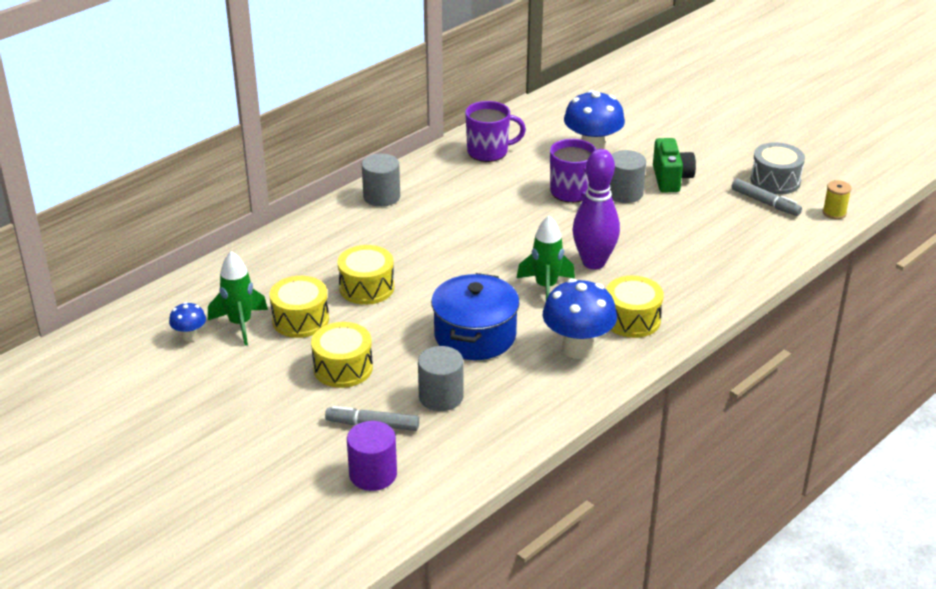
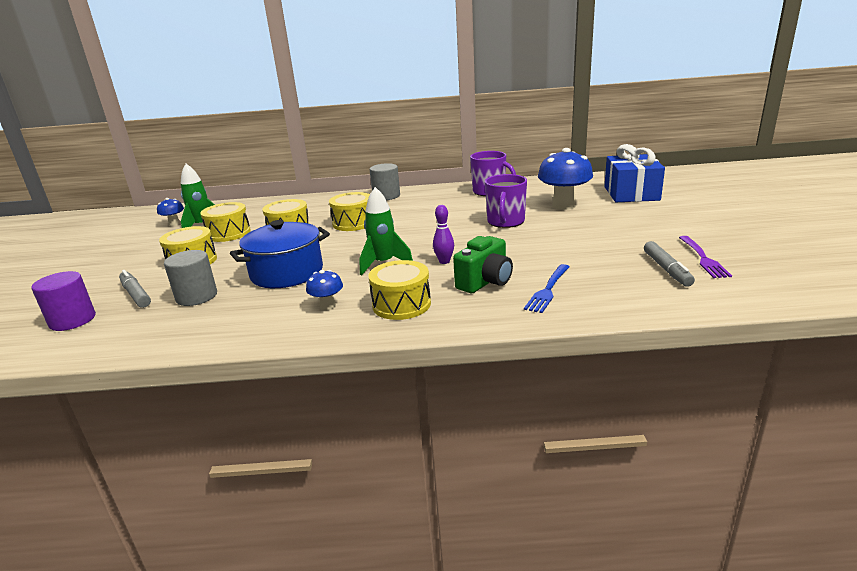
camera: 45 degrees right, 10 degrees down
(420, 250) = (353, 223): none -> yellow drum
(577, 348) = (327, 306): blue mushroom -> blue mushroom, size x0.50
(593, 262) = (444, 261): purple bowling pin -> purple bowling pin, size x0.48
(624, 193) = (545, 232): grey cylinder -> none
(629, 112) = (631, 193): none -> blue gift
(671, 179) = (599, 233): green camera -> green camera (485, 282)
(714, 258) = (548, 290): none -> blue fork
(775, 181) = (703, 258): grey drum -> purple fork
(834, 213) = (738, 297): yellow spool -> none

